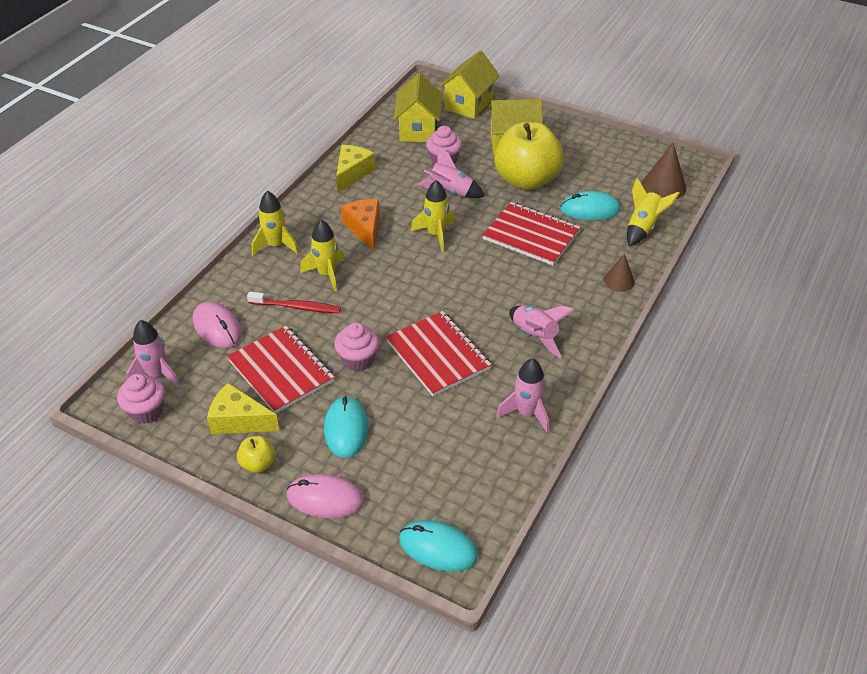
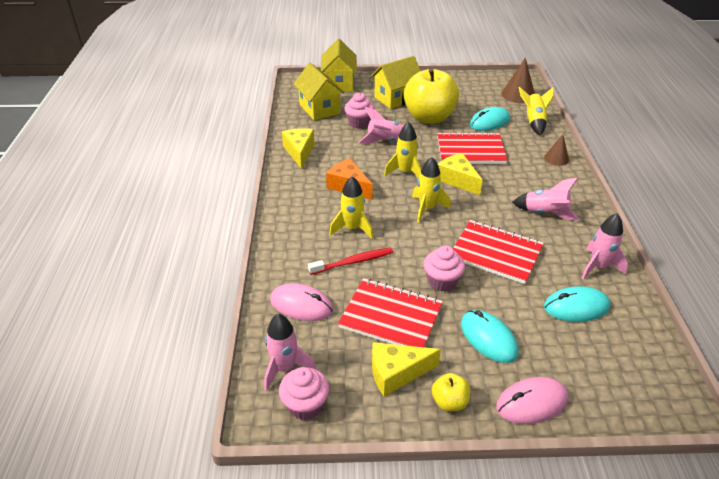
camera: 30 degrees left, 5 degrees down
(276, 245) = (289, 223): yellow rocket -> yellow rocket (427, 208)
(438, 548) = (652, 396): turquoise mouse -> turquoise mouse (576, 307)
(481, 264) = (457, 180): none -> yellow cheese

